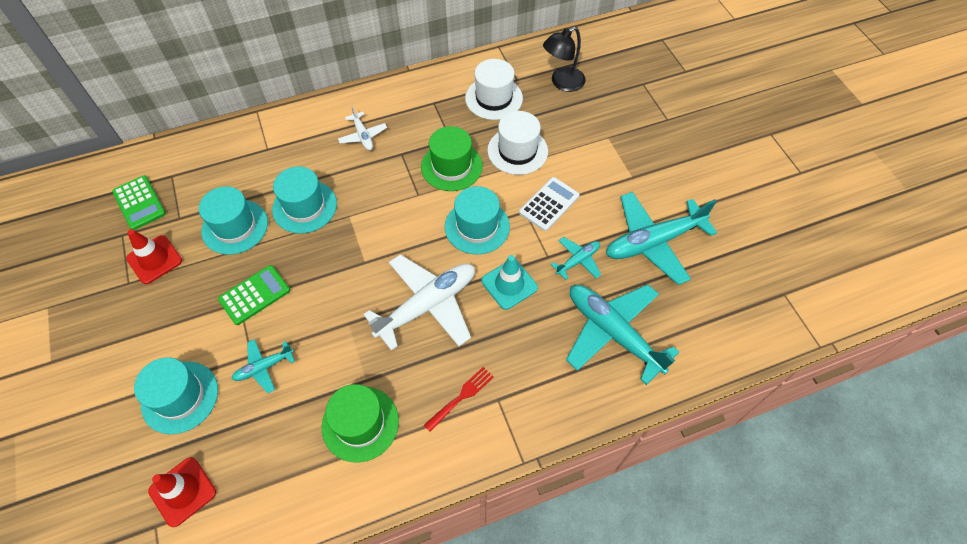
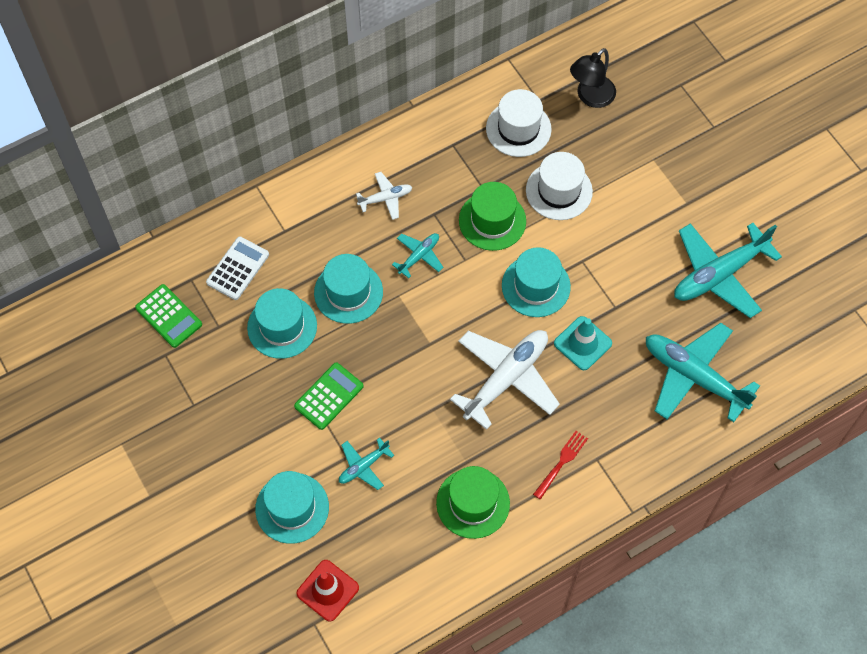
camera: 10 degrees left, 5 degrees up
(154, 259) = (211, 376): red traffic cone -> none
(363, 136) = (385, 198): white plane -> white plane turned 75 degrees counterclockwise
(549, 204) = (605, 249): white calculator -> white calculator (237, 268)
(578, 260) = (646, 307): turquoise plane -> turquoise plane (419, 256)

